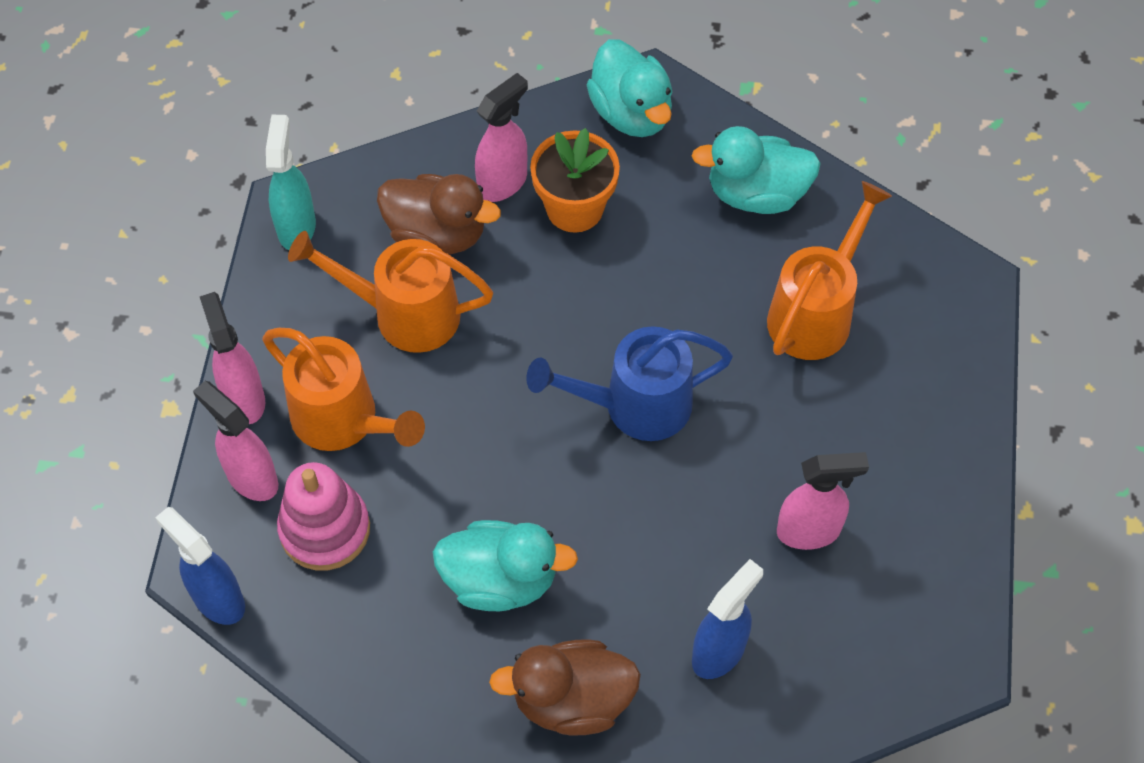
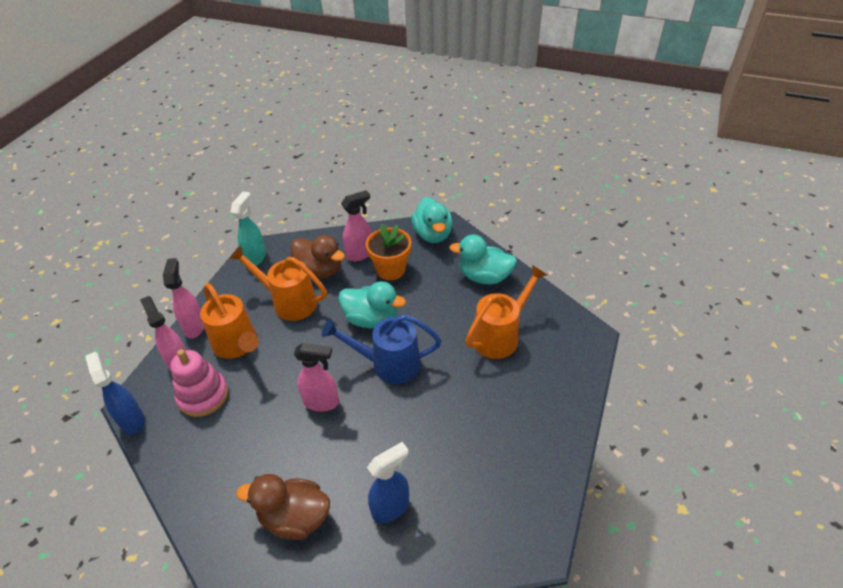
camera: 15 degrees right, 15 degrees down
(500, 580) = (282, 440): turquoise duck -> turquoise duck (371, 319)
(809, 531) = (465, 448): pink spray bottle -> pink spray bottle (322, 402)

